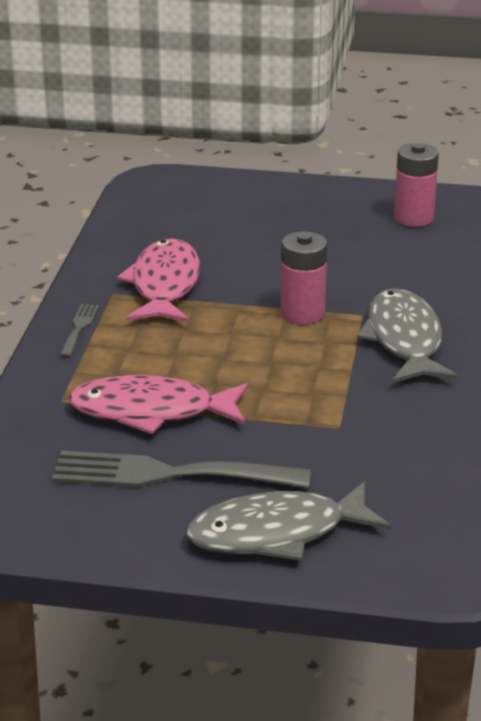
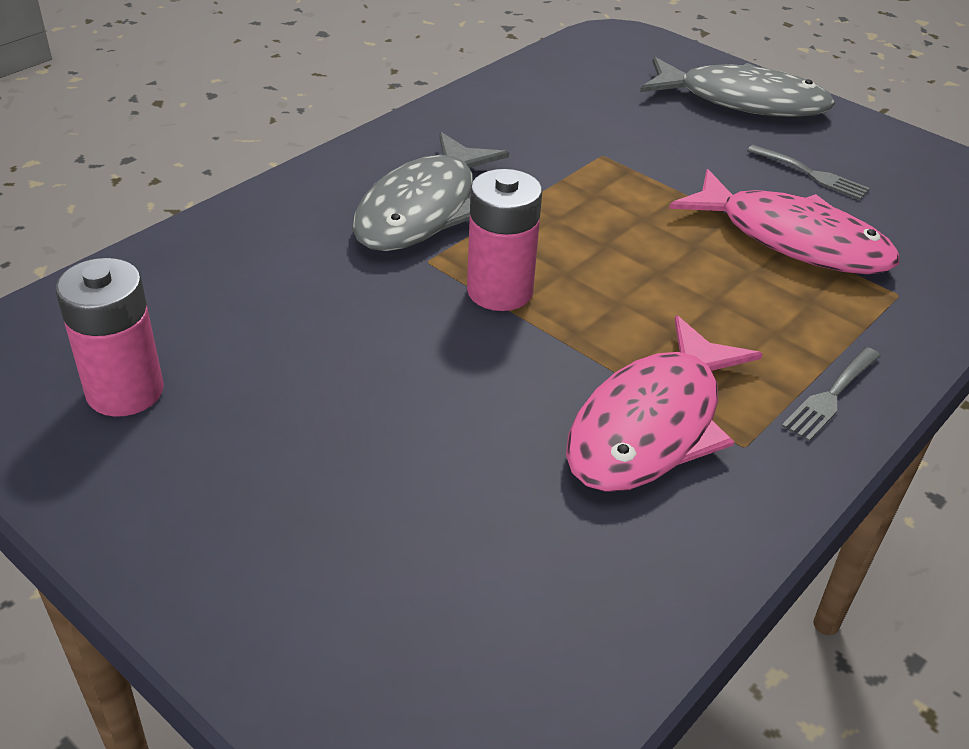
camera: 150 degrees left, 10 degrees up
(168, 474) = (812, 174): grey fork -> grey fork, size x0.46

